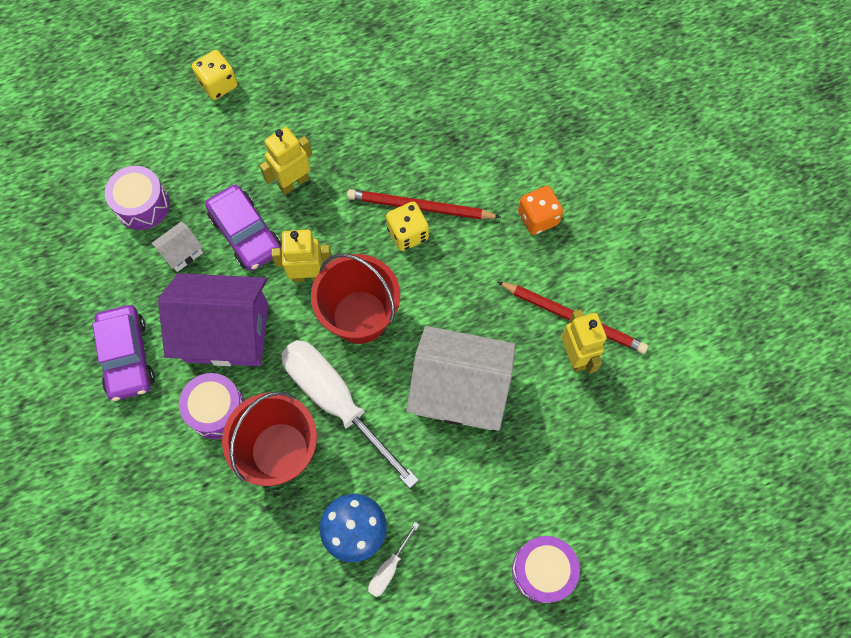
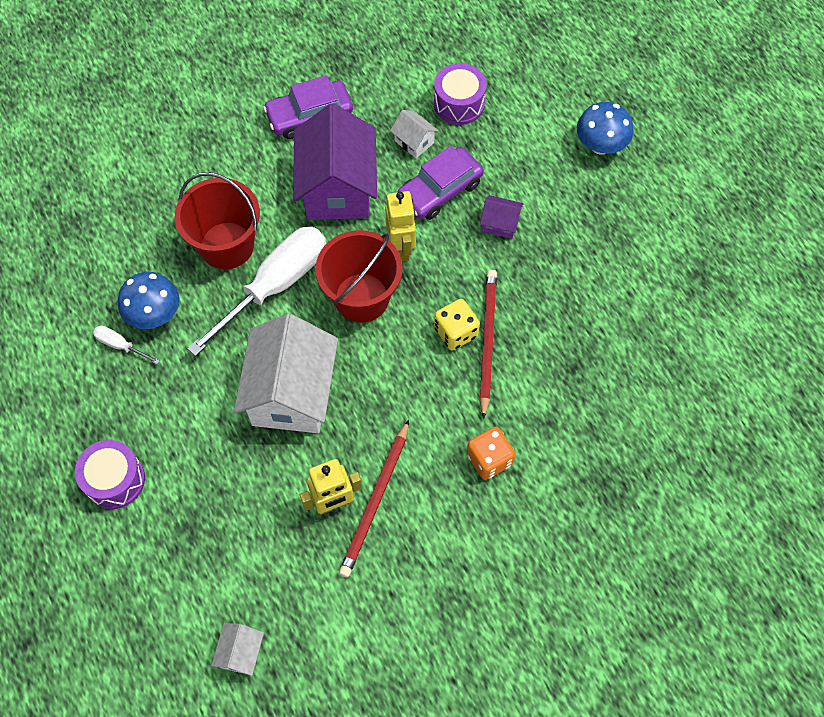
camera: 85 degrees right, 5 degrees down
(217, 410) = (263, 191): purple drum -> none
(218, 84) = (600, 145): yellow dice -> blue mushroom
(293, 182) = (500, 224): yellow robot -> purple house
(715, 446) = (241, 652): none -> white house

